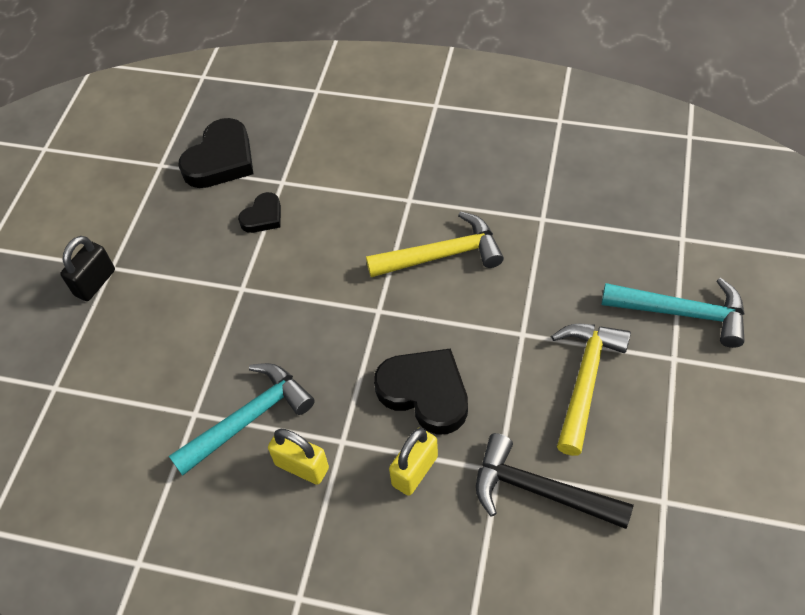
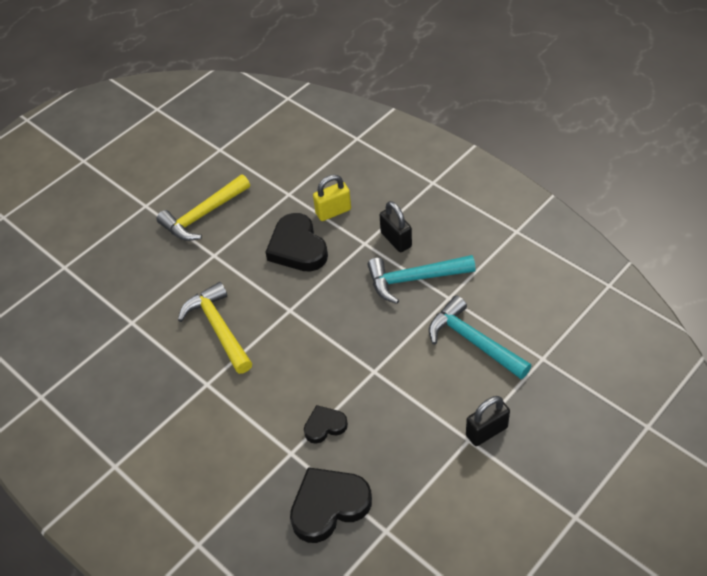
camera: 150 degrees left, 5 degrees down
(302, 466) = (396, 240): yellow padlock -> black padlock
(442, 255) = (219, 328): yellow hammer -> yellow hammer turned 45 degrees clockwise
(540, 490) = (275, 177): black hammer -> none
(682, 313) = (114, 225): turquoise hammer -> turquoise hammer (473, 341)

